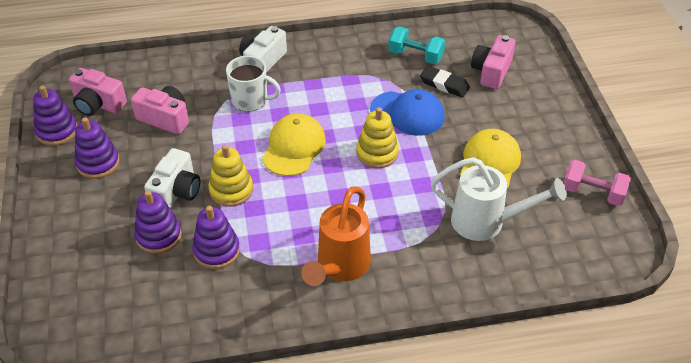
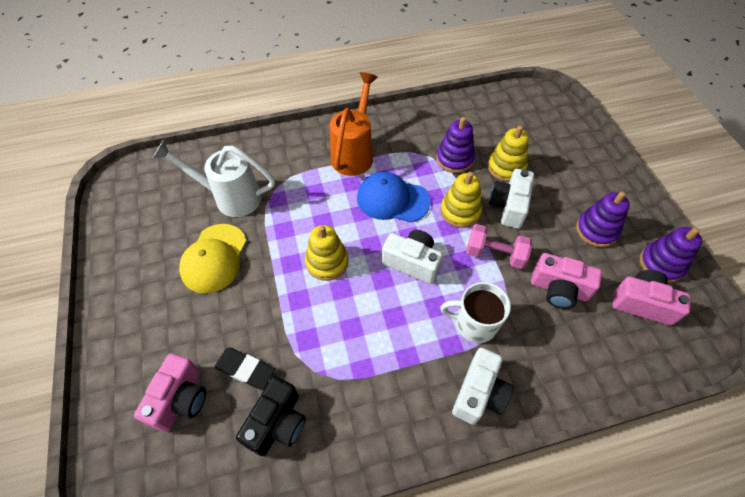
camera: 175 degrees right, 10 degrees up
(158, 236) = (506, 167): purple stacking toy -> yellow stacking toy
(294, 147) = (412, 262): yellow cap -> white camera
(407, 113) = (293, 318): blue cap -> blue cap (392, 199)
(415, 56) = (277, 423): turquoise dumbbell -> black camera
(593, 193) = (123, 232): pink dumbbell -> pink dumbbell (495, 254)

